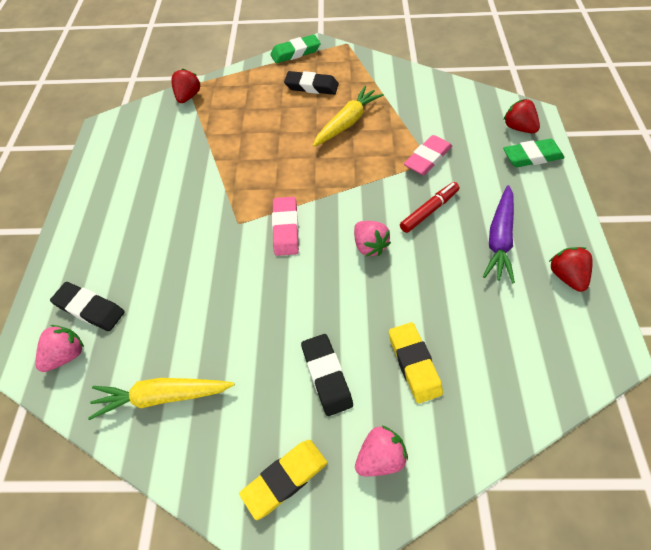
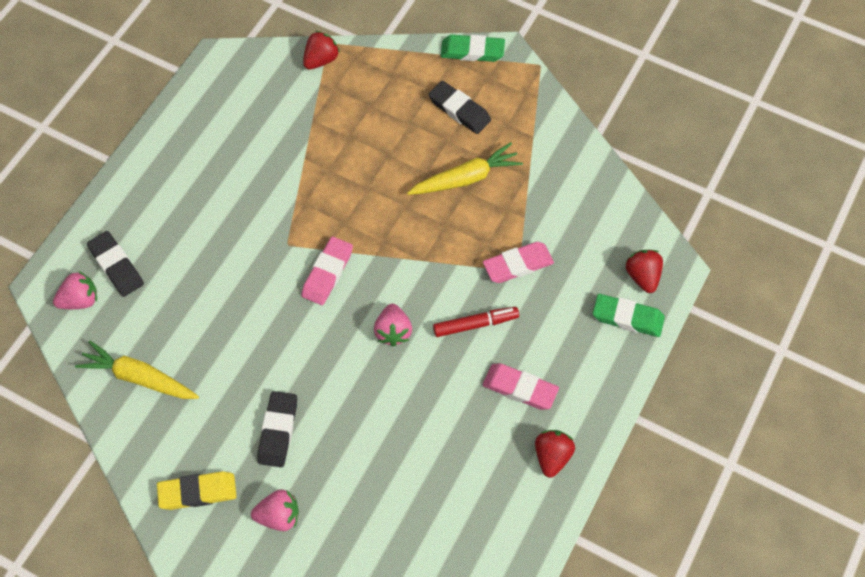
camera: 25 degrees right, 5 degrees up
(414, 364) = (356, 460): yellow eraser -> none
(499, 239) = (520, 388): purple carrot -> pink eraser

